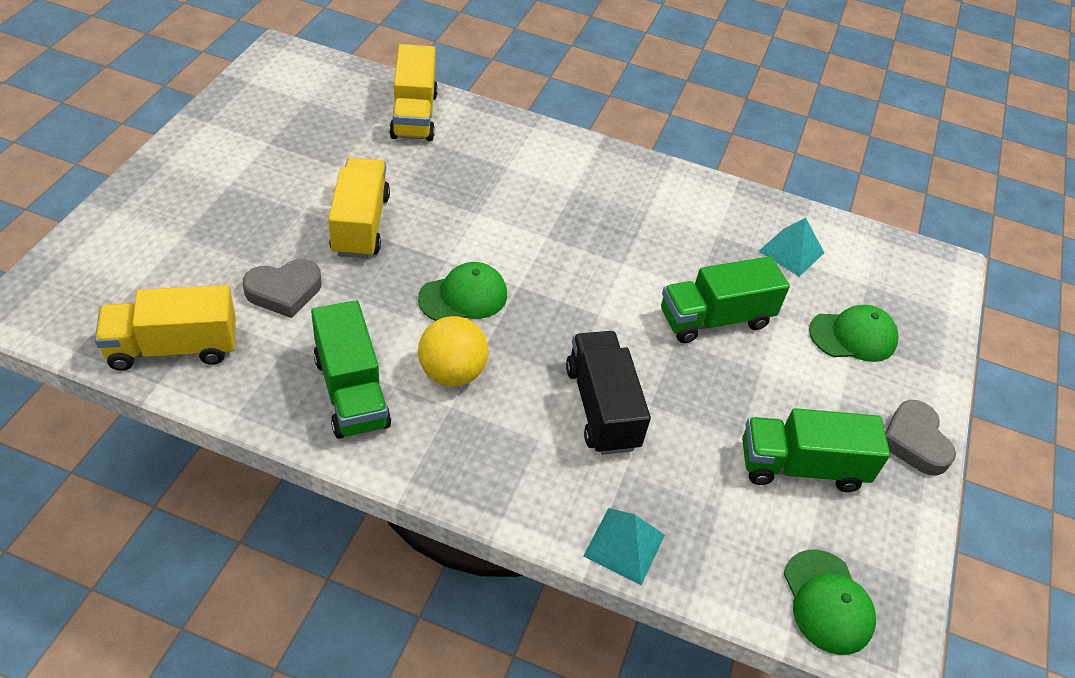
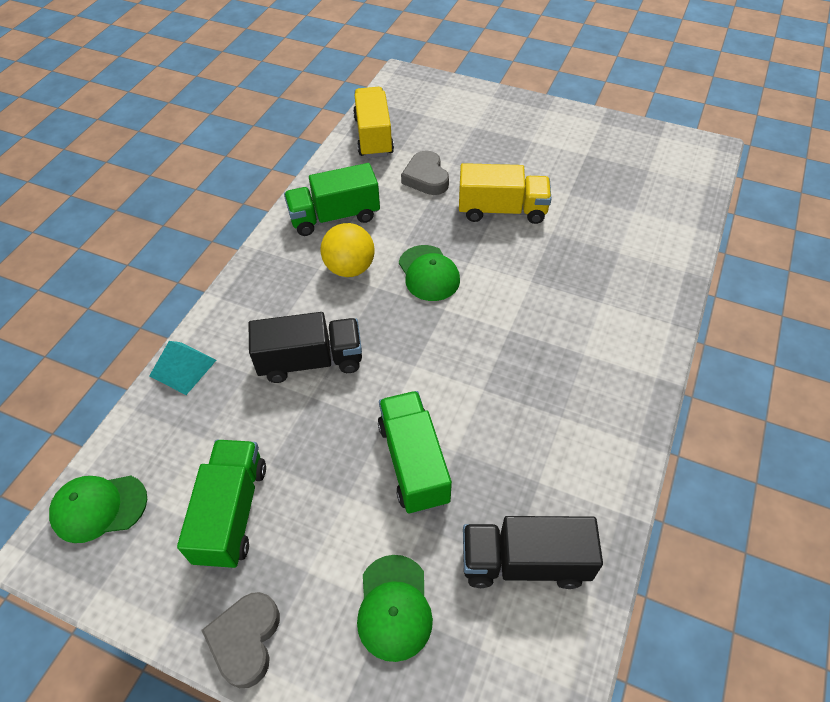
camera: 100 degrees right, 5 degrees up
(414, 115) = (655, 235): yellow truck -> none
(791, 252) = (524, 562): turquoise pyramid -> black truck
(914, 442) = (245, 640): grey heart -> grey heart turned 75 degrees counterclockwise

